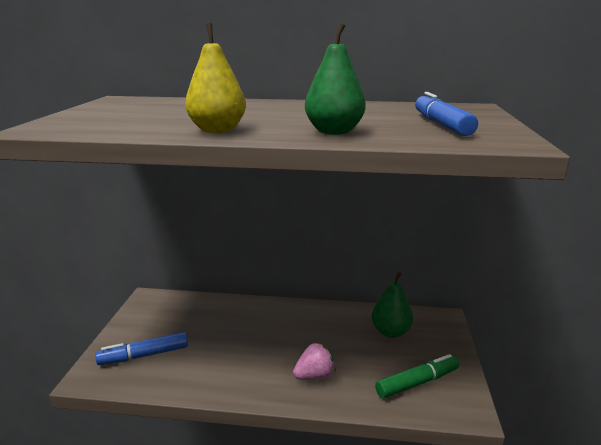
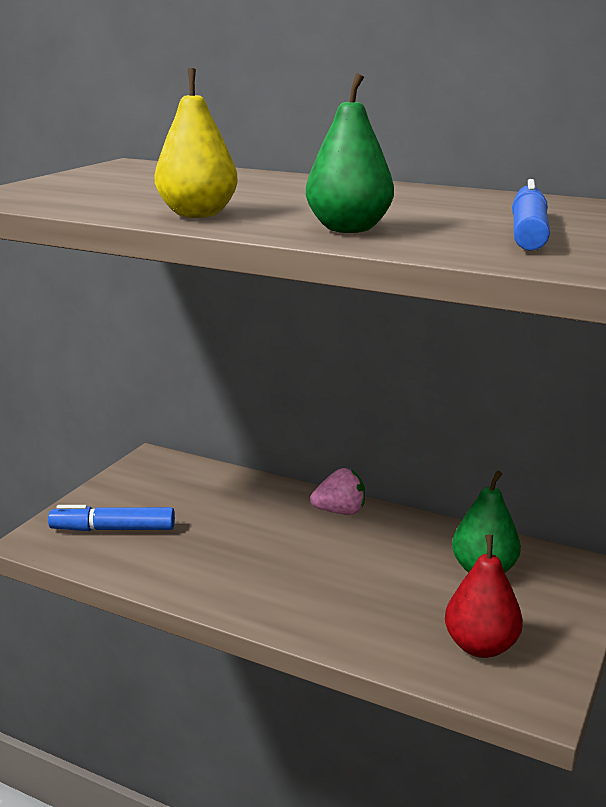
camera: 20 degrees right, 0 degrees up
(315, 376) = (329, 603): pink strawberry -> pink strawberry (340, 511)
(417, 383) = (480, 646): green marker -> red pear

